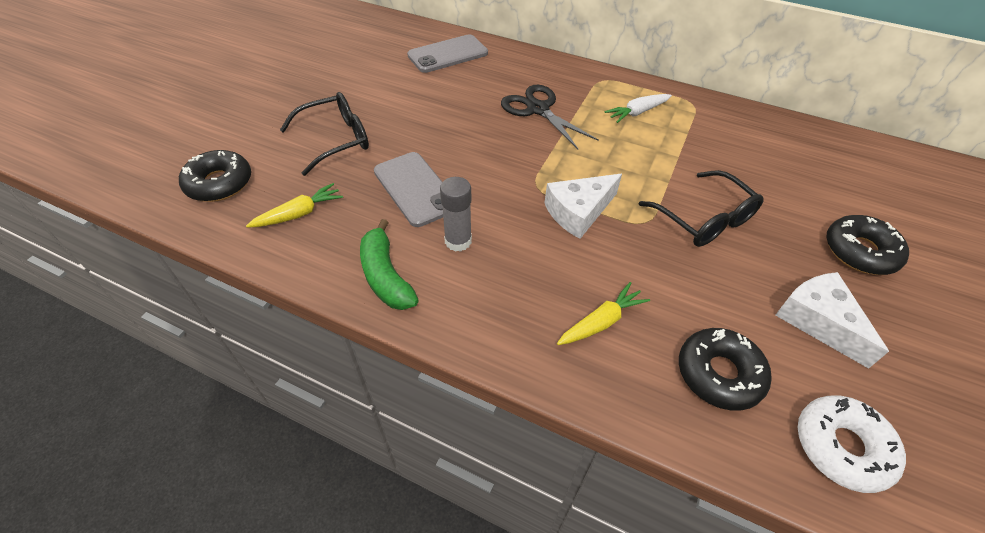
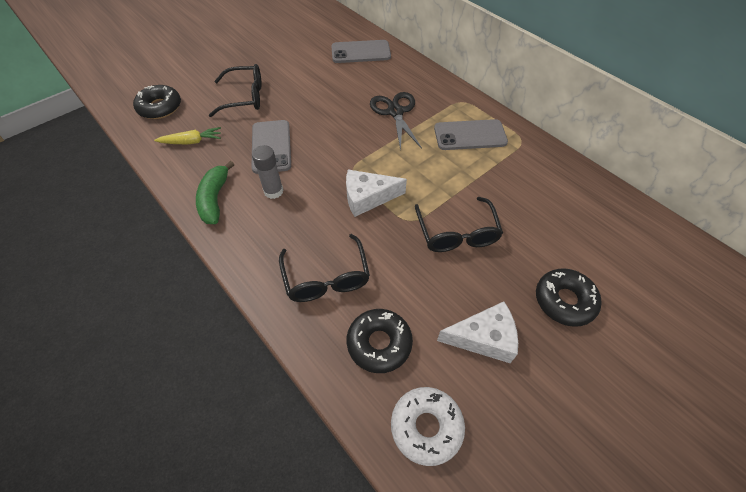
camera: 25 degrees right, 5 degrees up
(601, 322) = (326, 278): yellow carrot -> black glasses
(637, 112) = (470, 135): white carrot -> grey phone
(818, 321) = (483, 338): white cheese -> white cheese turned 90 degrees clockwise

